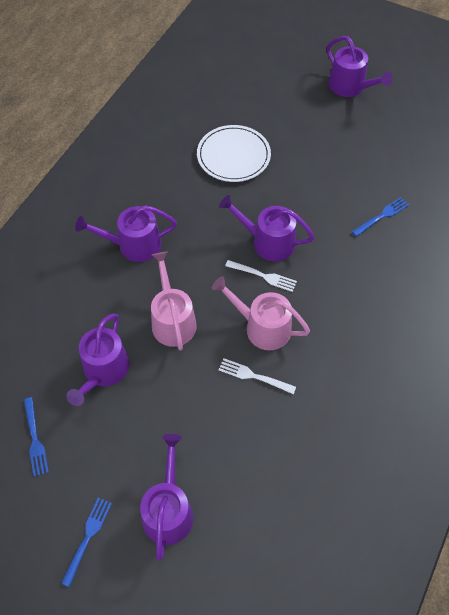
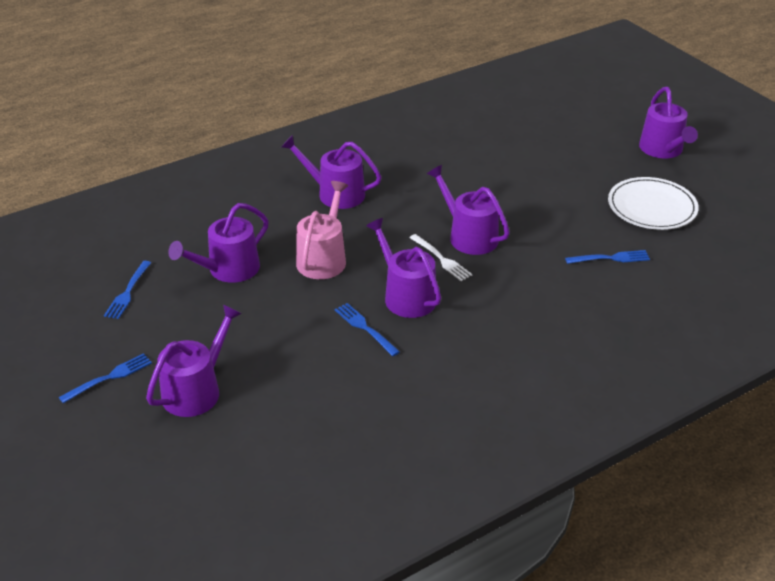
camera: 30 degrees right, 20 degrees down
(233, 156) = (490, 163): white plate -> white plate (652, 207)
(254, 376) = (365, 328): white fork -> blue fork
(262, 327) = (406, 296): pink watering can -> purple watering can

